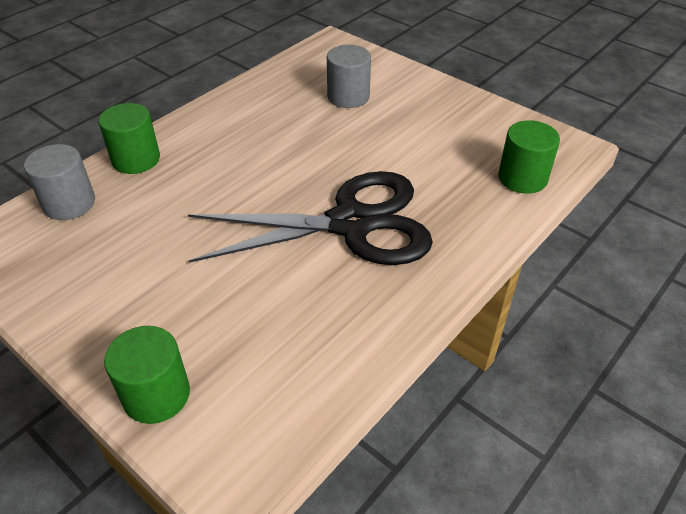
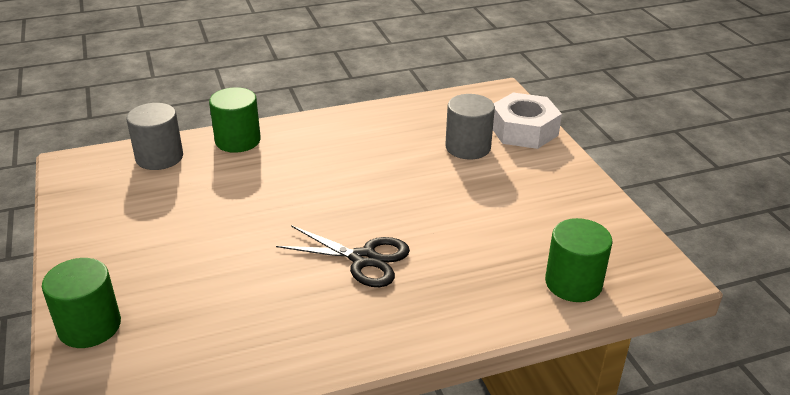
camera: 30 degrees right, 10 degrees down
(351, 223) = (363, 259): black scissors -> black scissors, size x0.53
(379, 68) = (523, 130): none -> white nut

